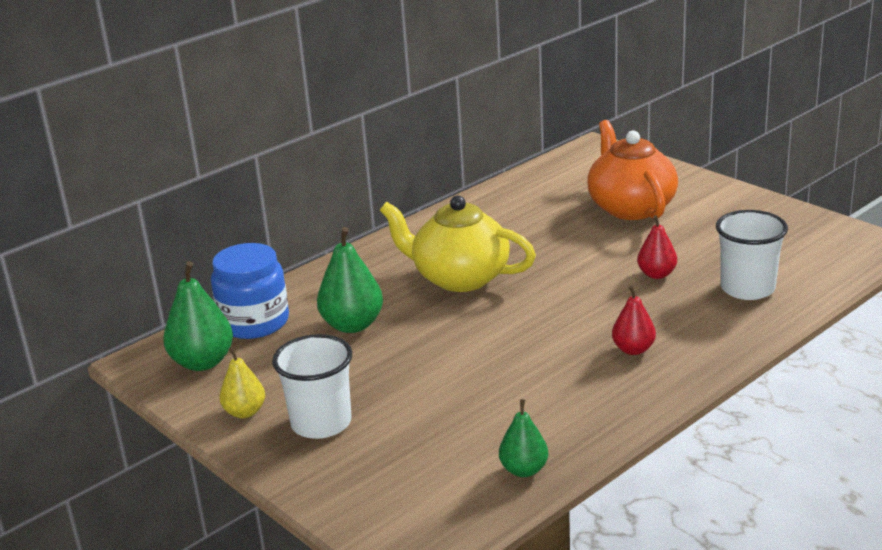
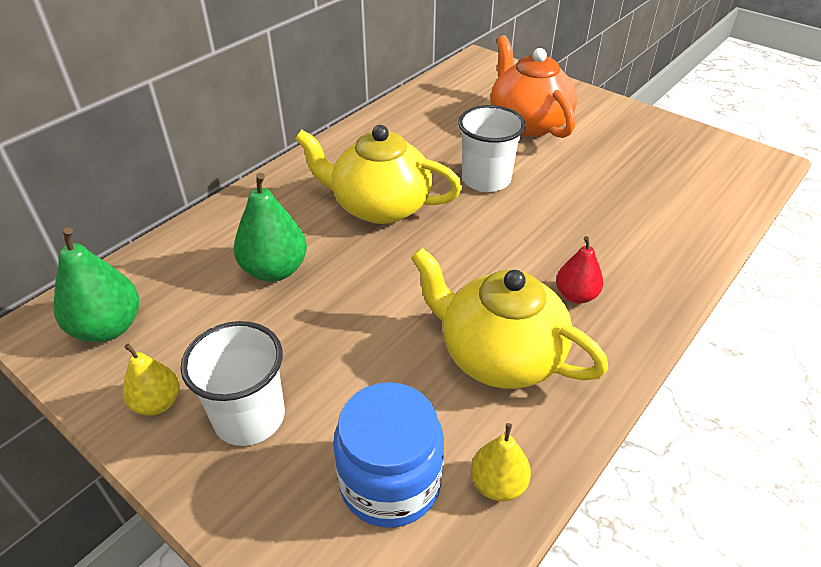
camera: 10 degrees left, 15 degrees up
(254, 322) = (167, 269): blue jar -> blue jar (390, 482)
(524, 470) = (498, 484): green pear -> yellow pear
(548, 389) = (499, 355): none -> yellow teapot
(656, 274) = (573, 199): red pear -> none
(747, 288) = (664, 214): white cup -> white cup (486, 179)

